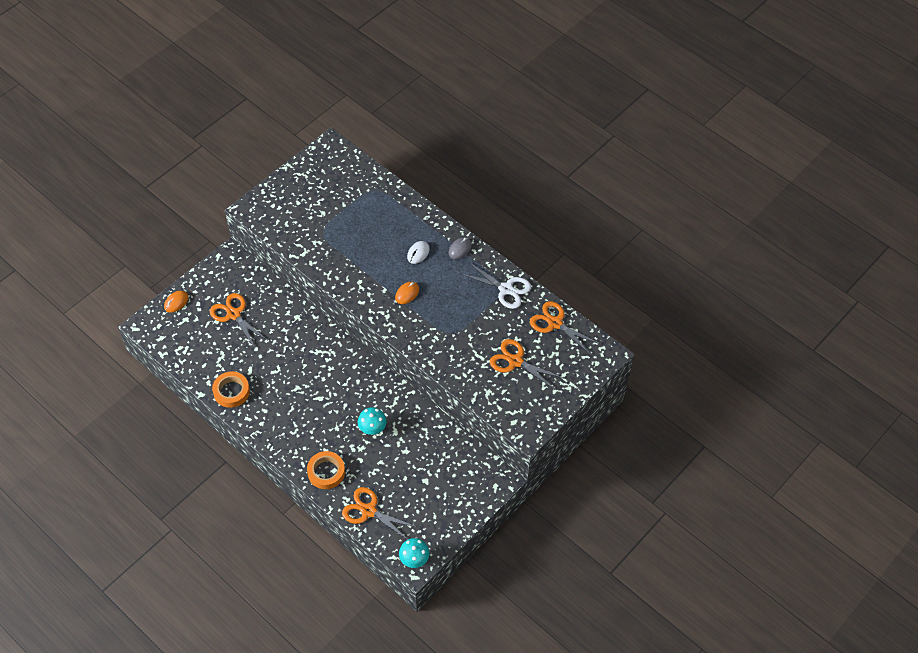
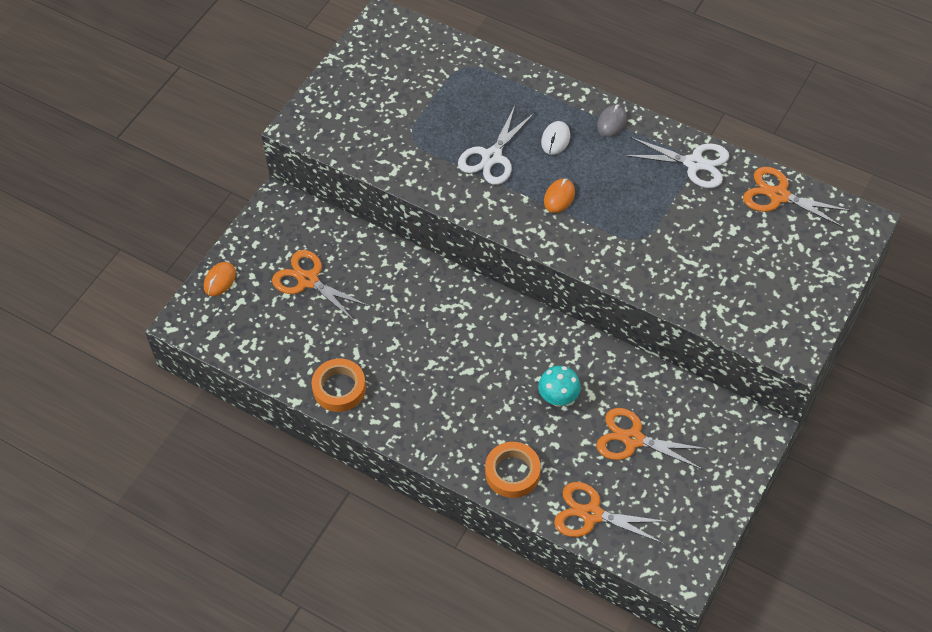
camera: 10 degrees left, 0 degrees up
(371, 257) = (492, 157): none -> white scissors
(414, 560) = (680, 570): turquoise mushroom -> none
(515, 361) = (743, 258): orange scissors -> orange scissors (633, 439)

